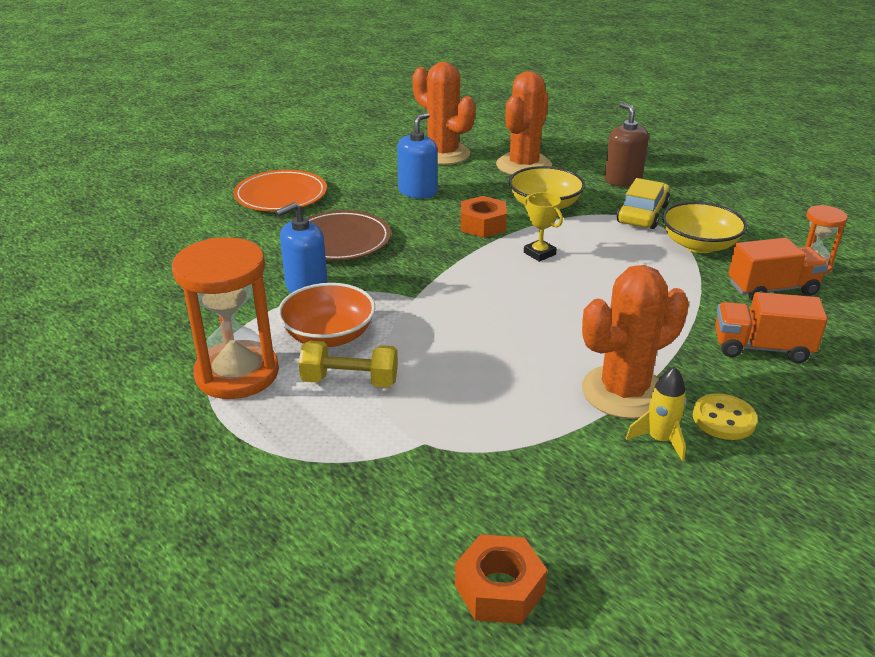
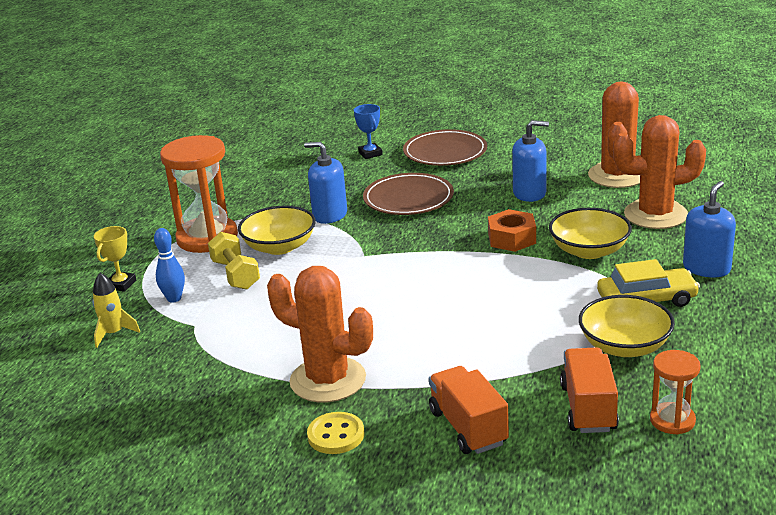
camera: 60 degrees right, 5 degrees down
(216, 226) = (370, 154): none -> blue trophy
(281, 195) = (445, 152): orange plate -> brown plate
(329, 335) = (279, 247): orange bowl -> yellow bowl
(346, 439) = (174, 298): none -> blue bowling pin
(499, 589) = (78, 400): orange nut -> none
(539, 253) = (497, 278): yellow trophy -> yellow trophy (121, 284)
(623, 180) = (706, 268): brown soap dispenser -> blue soap dispenser
(660, 439) = (280, 413): yellow rocket -> yellow rocket (114, 333)
(772, 289) = (588, 408): orange truck -> orange truck turned 135 degrees counterclockwise

